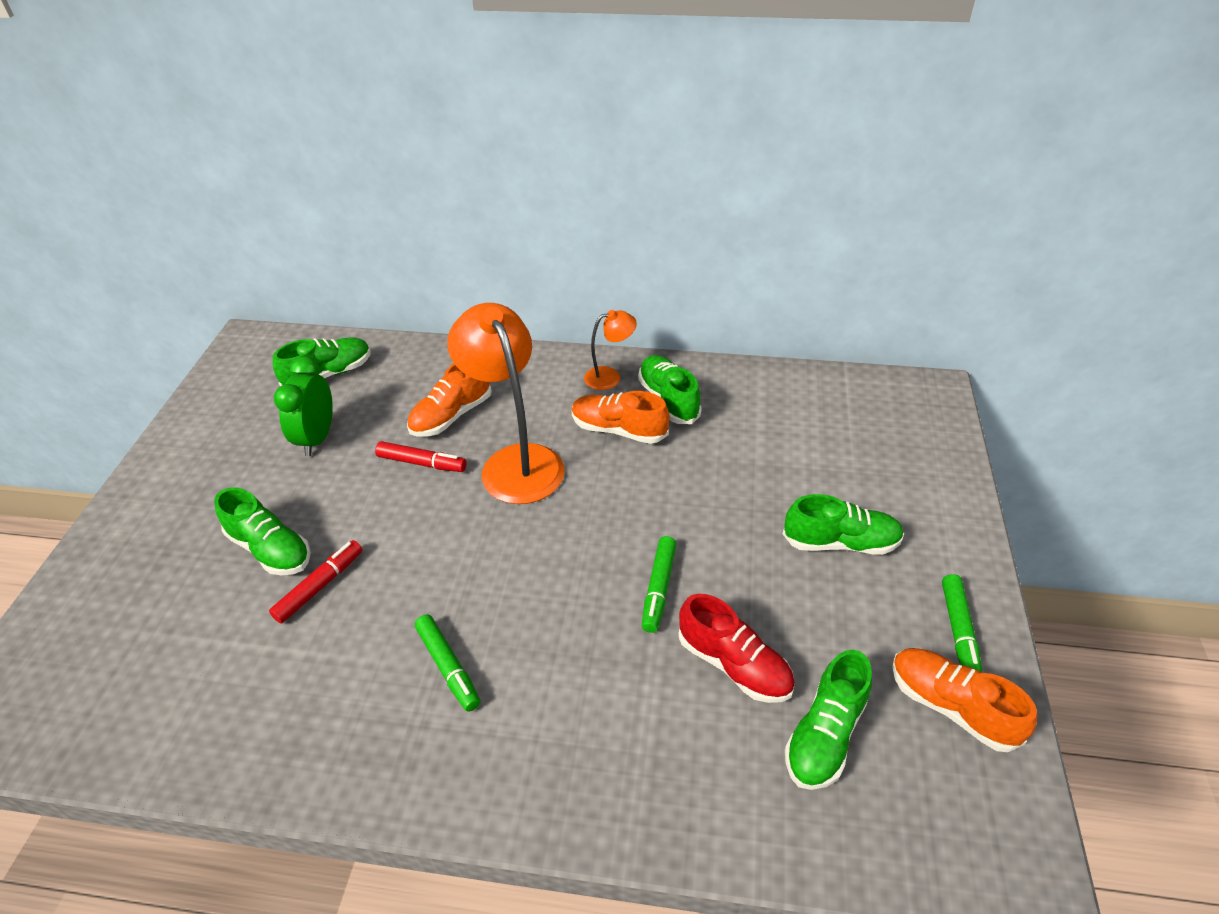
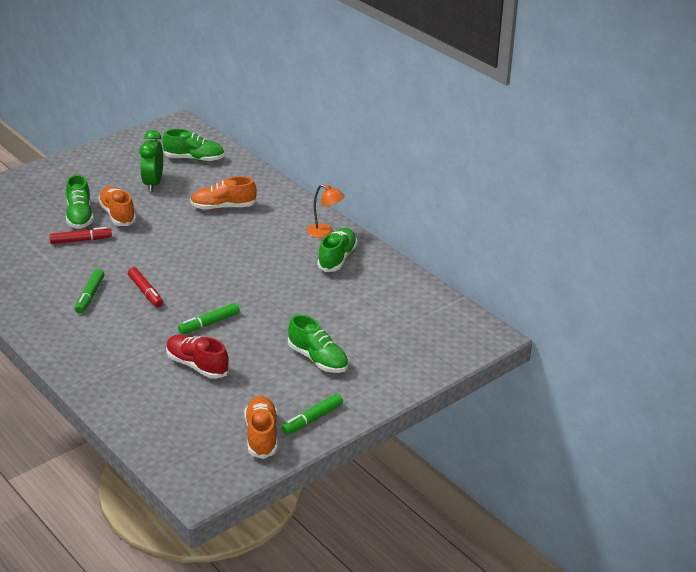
camera: 40 degrees right, 10 degrees down
(317, 438) = (153, 184): green clock -> green clock turned 45 degrees counterclockwise
(422, 463) = (182, 219): red marker -> red marker (145, 292)
(516, 461) = (223, 242): orange lamp -> none
(619, 430) = (291, 257): orange shoe -> orange shoe (117, 215)
(734, 664) = (197, 365): red shoe -> red shoe turned 135 degrees clockwise
(825, 734) = (195, 408): green shoe -> none

